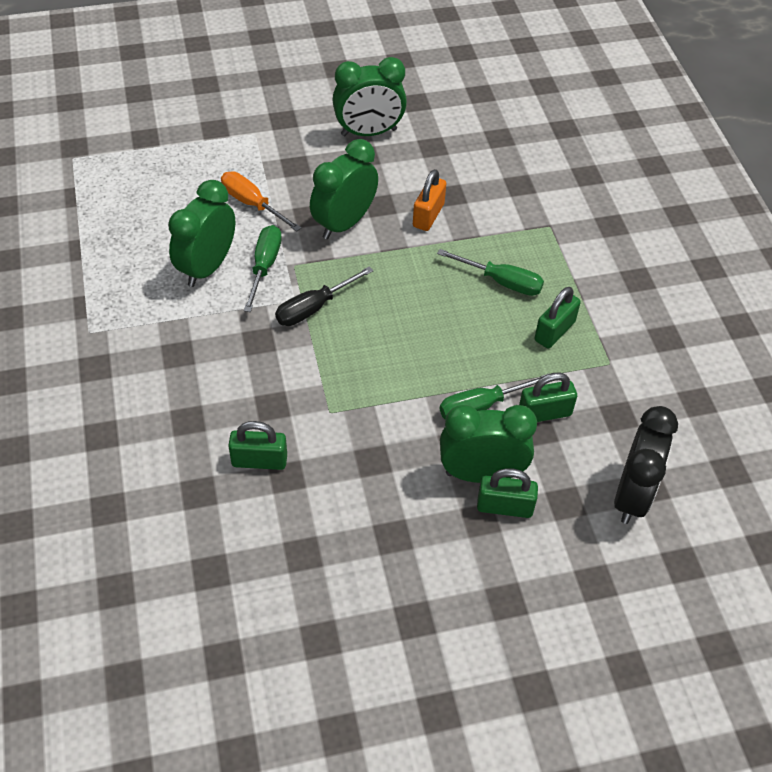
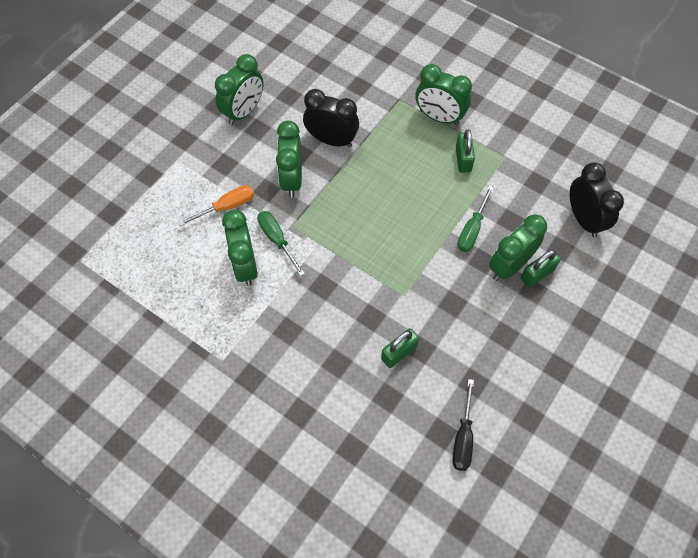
camera: 40 degrees left, 10 degrees up
(252, 204) = (227, 207): orange screwdriver -> orange screwdriver turned 150 degrees clockwise
(314, 308) = (331, 243): black screwdriver -> black screwdriver (463, 437)
(428, 215) = (331, 140): orange padlock -> black clock
(501, 282) = (409, 151): green screwdriver -> none
(544, 413) = (504, 209): green padlock -> none
(575, 272) = (439, 118): none -> green clock

